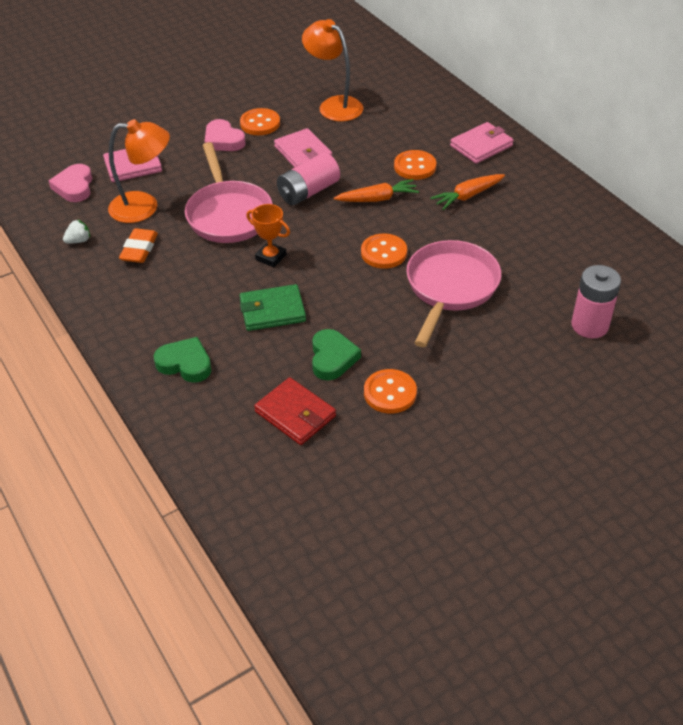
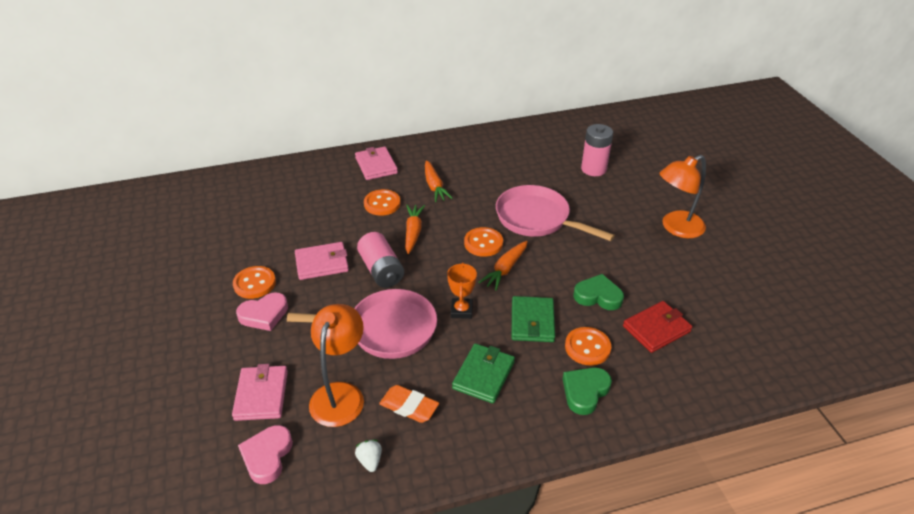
camera: 75 degrees left, 5 degrees down
(74, 187) = (267, 456): pink heart -> pink heart turned 90 degrees clockwise
(188, 288) = (483, 375): none -> green wallet
(271, 257) = (461, 310): orange trophy -> orange trophy turned 45 degrees counterclockwise
(334, 105) = (262, 230): orange lamp -> orange lamp (676, 228)
(347, 277) = (505, 269): none -> orange carrot
(390, 393) = (641, 273): orange button -> orange button (587, 347)

